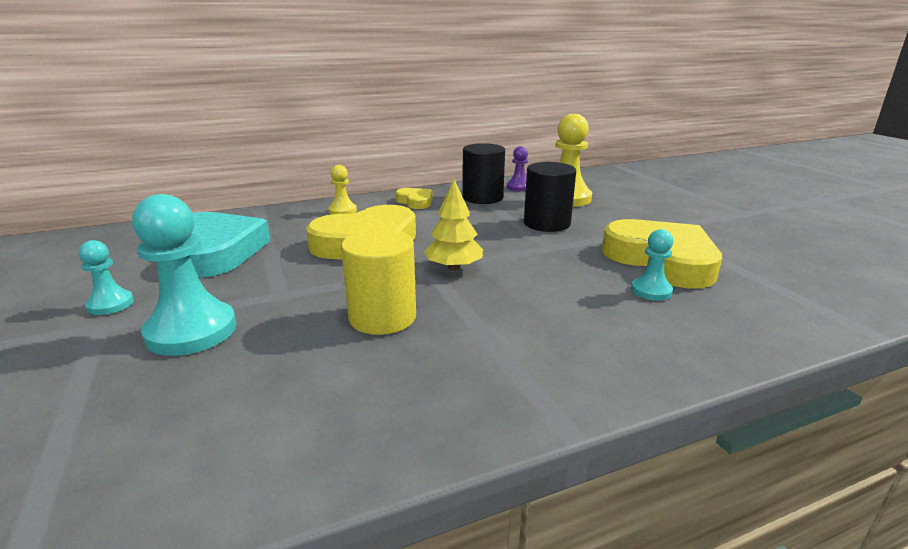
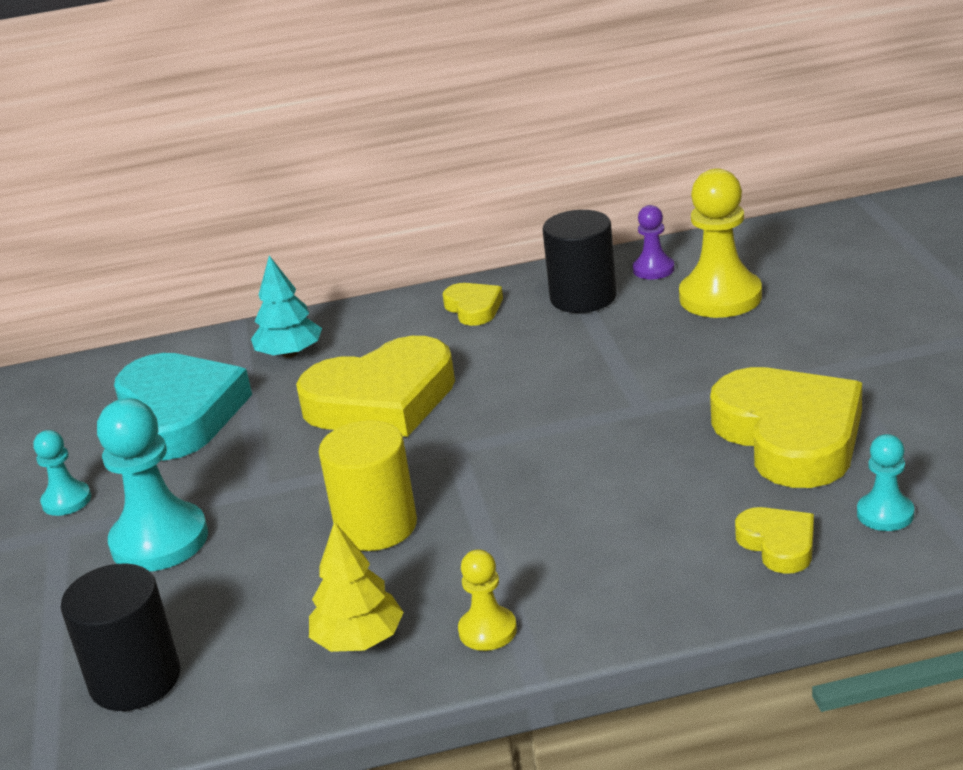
camera: 15 degrees right, 5 degrees up
(296, 221) = (290, 354): none -> turquoise tree
(342, 211) = (359, 331): yellow pawn -> yellow pawn (487, 630)
(453, 268) = (488, 447): yellow tree -> yellow tree (359, 640)
(547, 223) = (659, 358): black cylinder -> black cylinder (135, 680)
(651, 291) = (738, 491): turquoise pawn -> turquoise pawn (885, 514)
(708, 323) = (778, 544): none -> yellow heart

